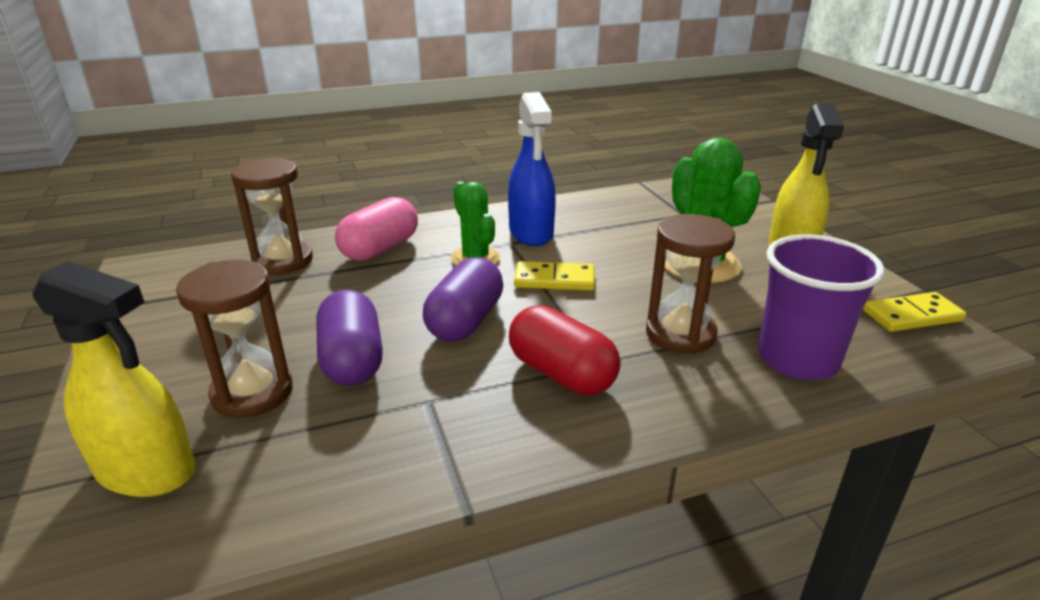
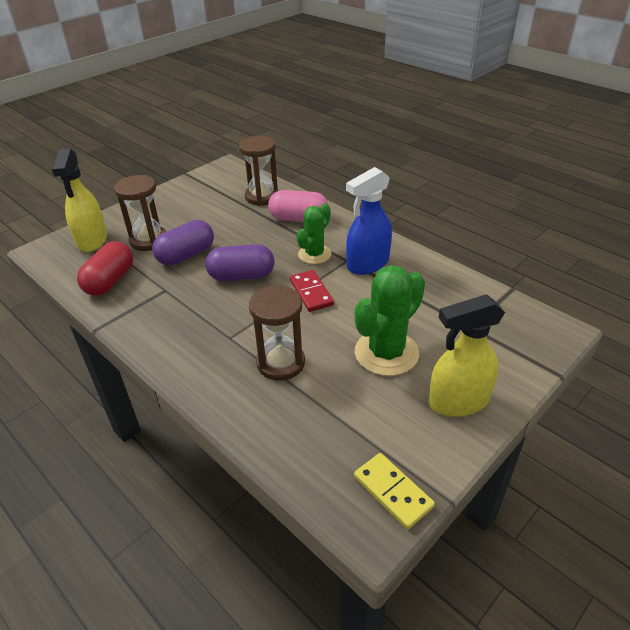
camera: 65 degrees right, 10 degrees up
(554, 280) = (311, 292): yellow domino -> red domino
(561, 374) = (210, 326): red capsule -> red capsule (110, 281)
(797, 359) = (282, 425): purple cup -> none

